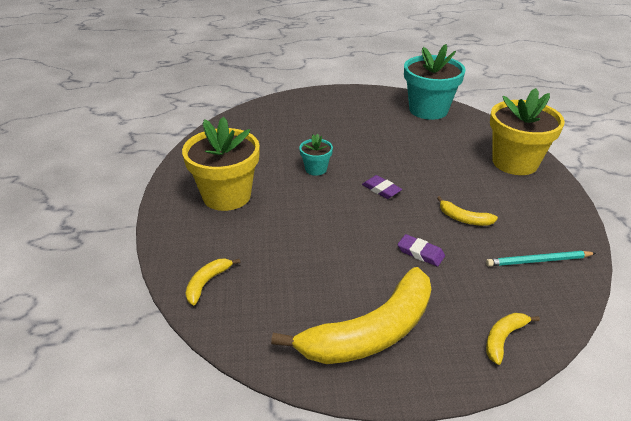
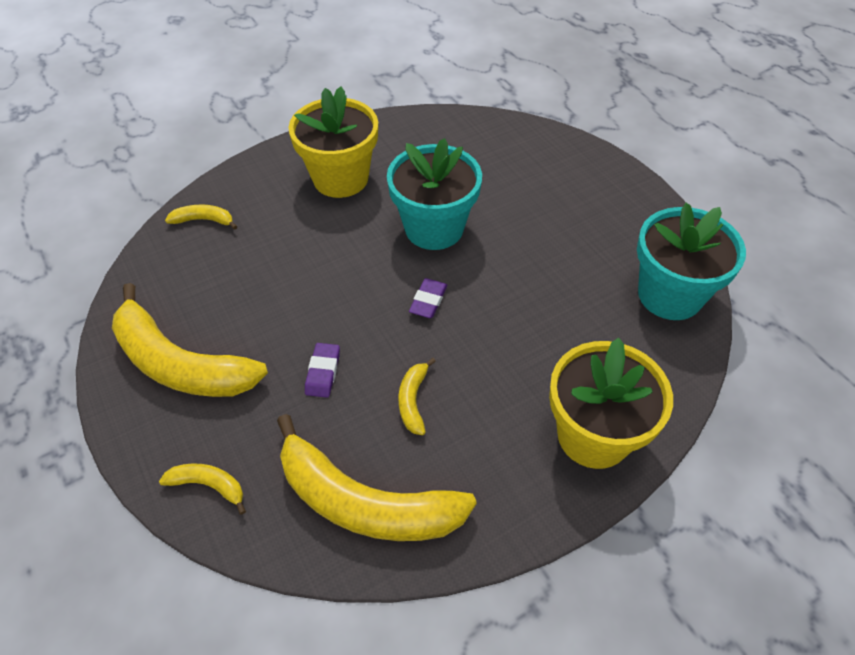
camera: 65 degrees right, 15 degrees up
(316, 169) = (434, 228): turquoise flower pot -> turquoise flower pot, size x2.07
(538, 261) = (364, 502): turquoise pencil -> yellow banana

